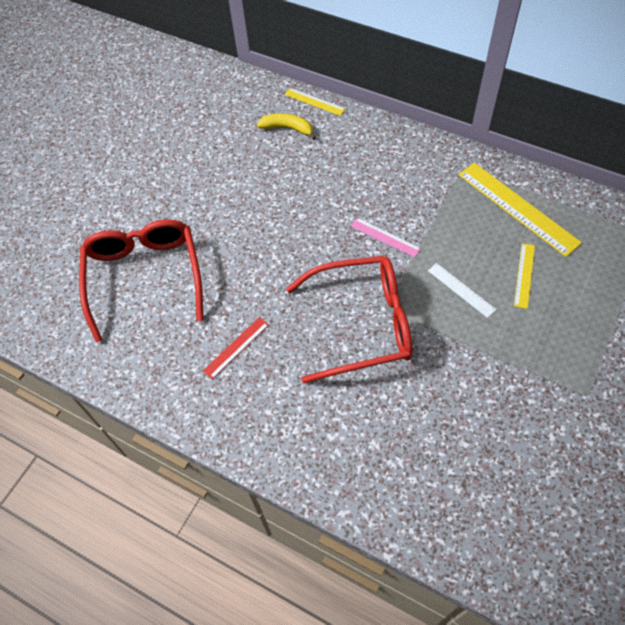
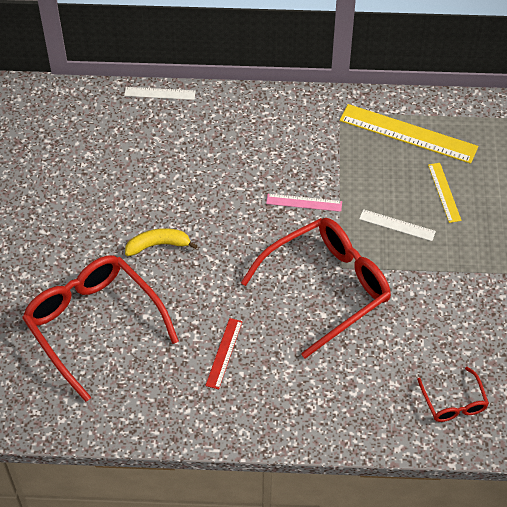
camera: 30 degrees left, 5 degrees down
(288, 128) = (149, 129): yellow banana -> yellow banana (158, 245)
(314, 102) = (159, 93): yellow ruler -> white ruler
(423, 490) = (453, 403): none -> red glasses

